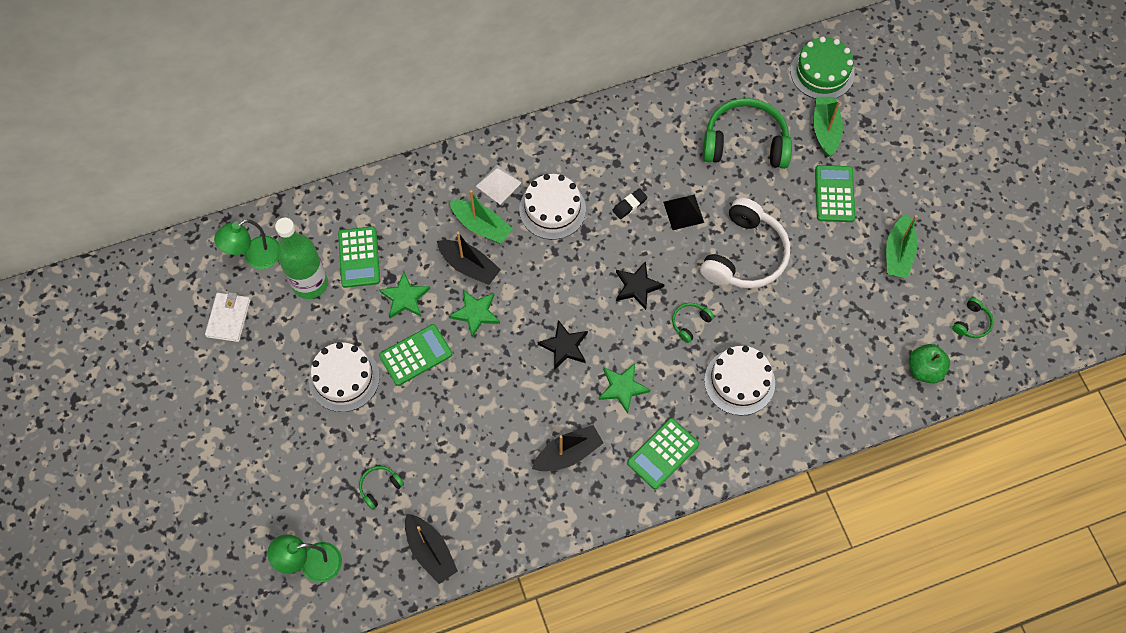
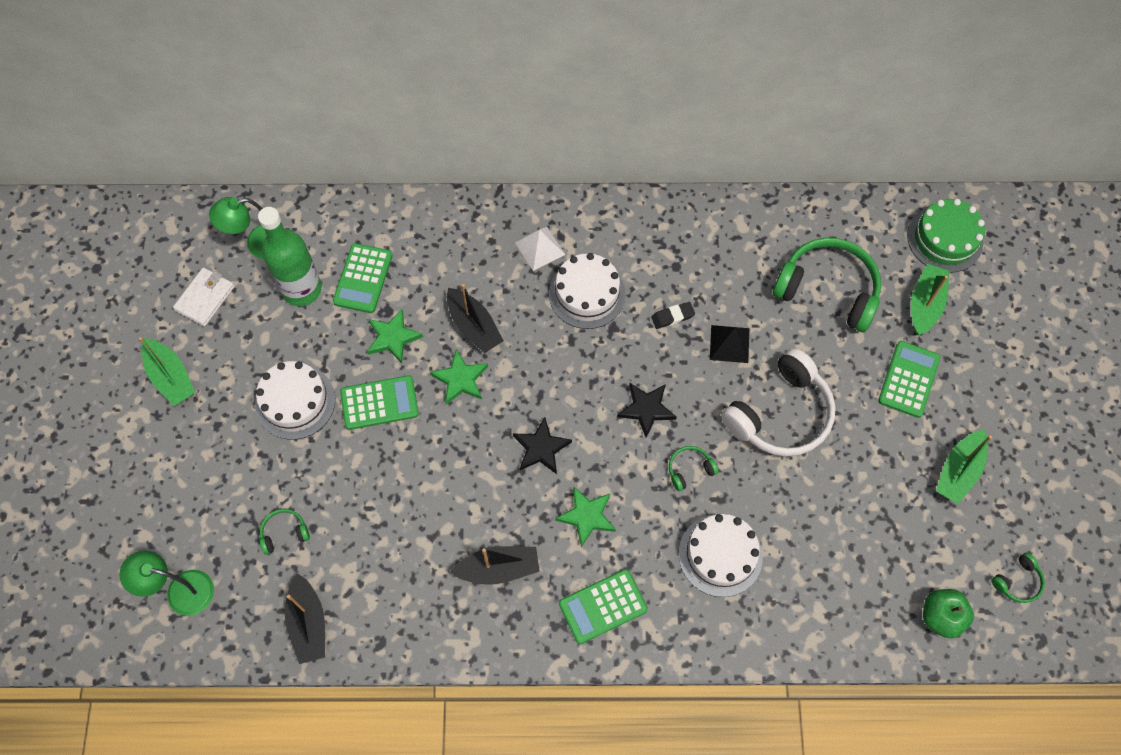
camera: 20 degrees right, 0 degrees up
(481, 226) = (504, 287): green boat -> green boat (171, 377)

